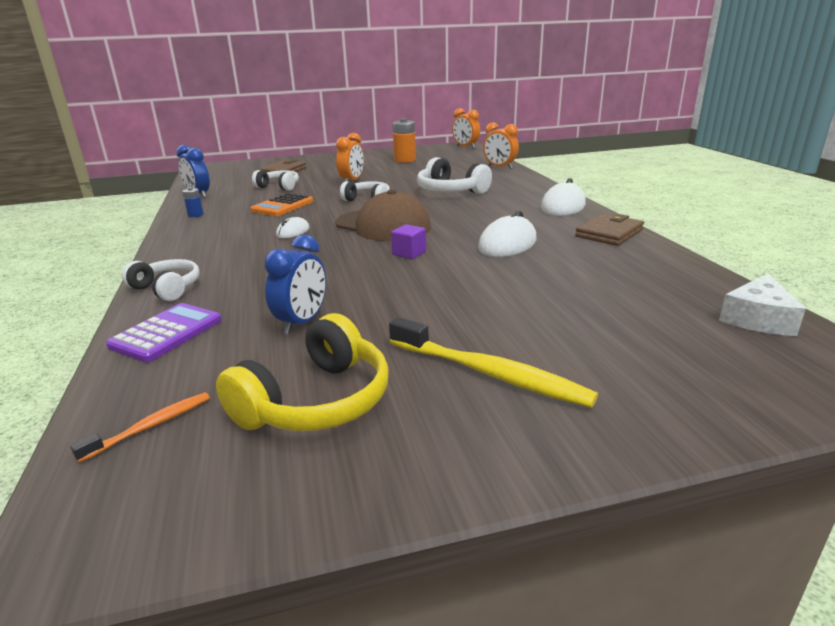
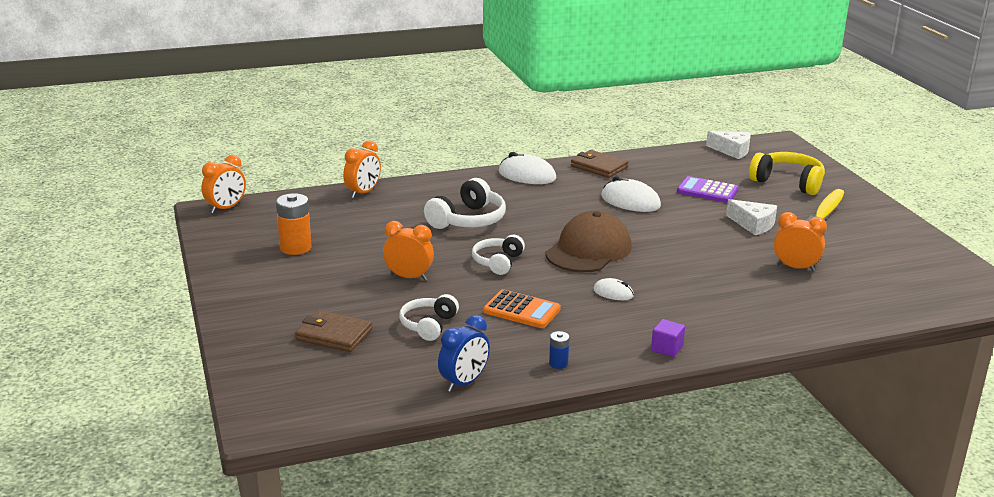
camera: 95 degrees left, 0 degrees up
(151, 426) = (924, 294): orange toothbrush -> none
(167, 289) = (766, 331): white headphones -> none
(167, 333) = (834, 313): purple calculator -> purple calculator (707, 191)
(302, 322) = (795, 267): blue clock -> orange clock
(316, 401) = (875, 255): yellow headphones -> yellow headphones (788, 182)
(409, 253) = (659, 237): purple cube -> purple cube (667, 348)
(444, 308) = (753, 224): none -> white cheese

